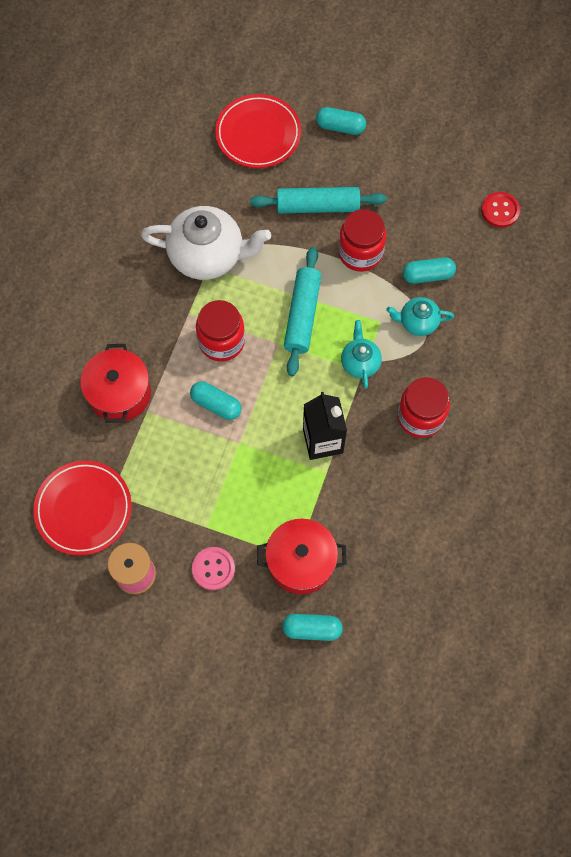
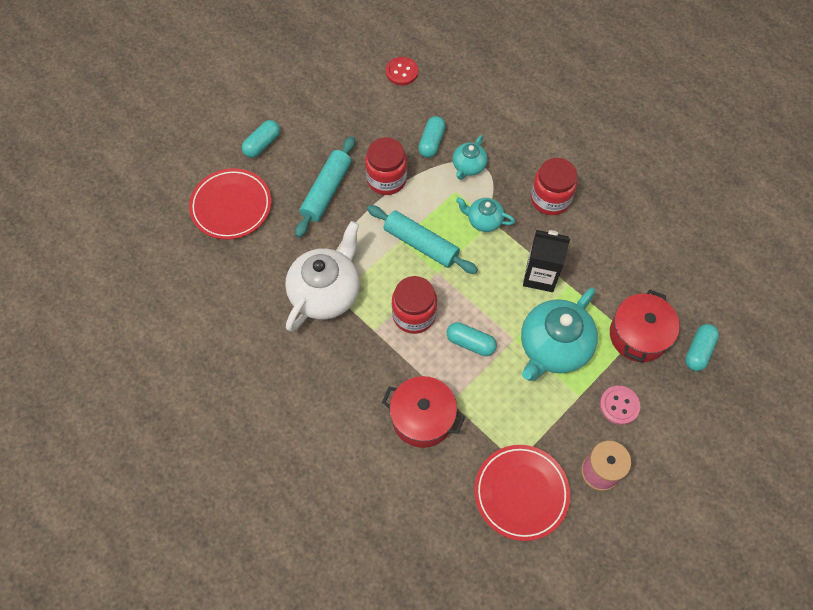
camera: 65 degrees left, 5 degrees down
(216, 404) = (470, 343): turquoise capsule -> turquoise capsule turned 60 degrees clockwise
(248, 483) = (553, 347): none -> turquoise teapot

